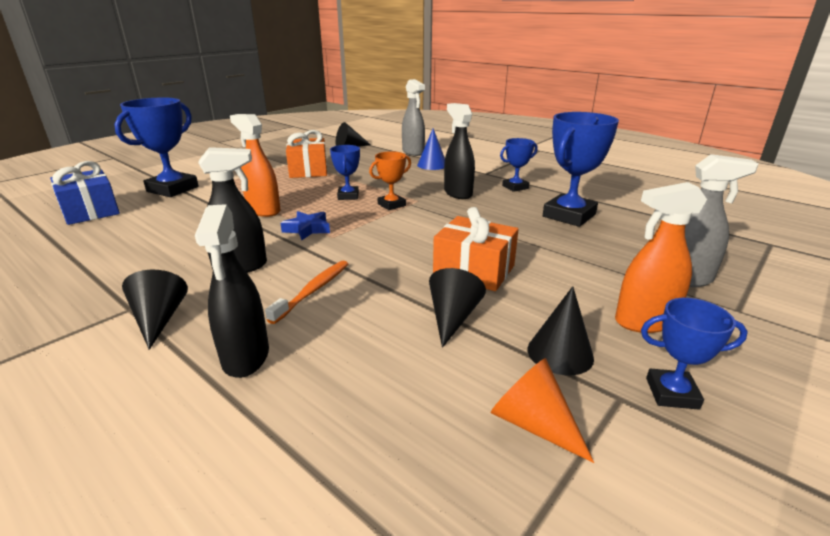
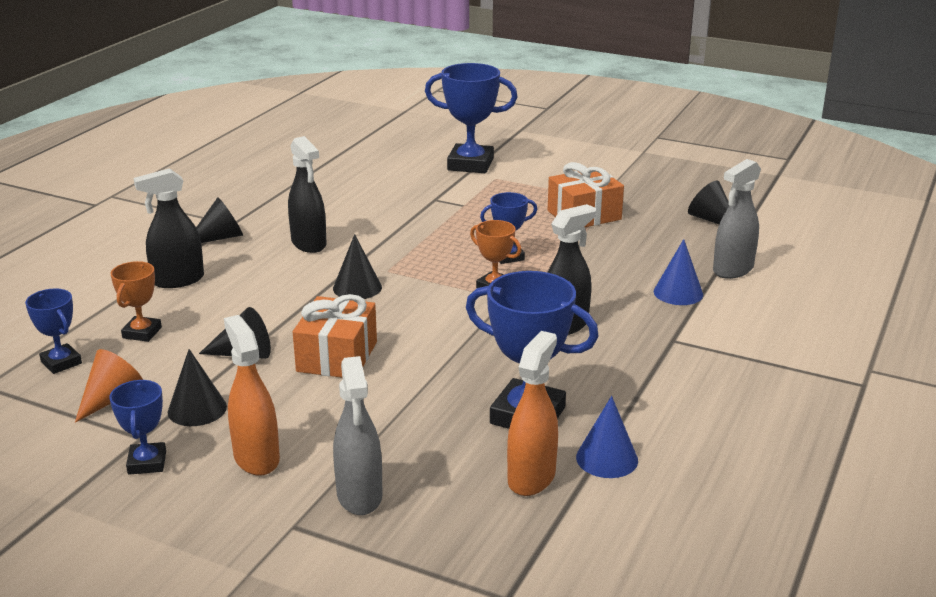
camera: 75 degrees right, 0 degrees up
(90, 211) = (395, 150): blue gift -> none
(263, 210) = (437, 222): orange spray bottle -> orange spray bottle (531, 477)
(307, 229) = (400, 254): blue star -> none
(313, 290) = (275, 284): orange toothbrush -> none
(354, 251) = (357, 287): none -> black cone
(370, 392) = (142, 333): none -> orange trophy
(515, 187) = (622, 368): blue trophy -> blue trophy (61, 362)
(615, 203) = (607, 458): none -> blue cone

